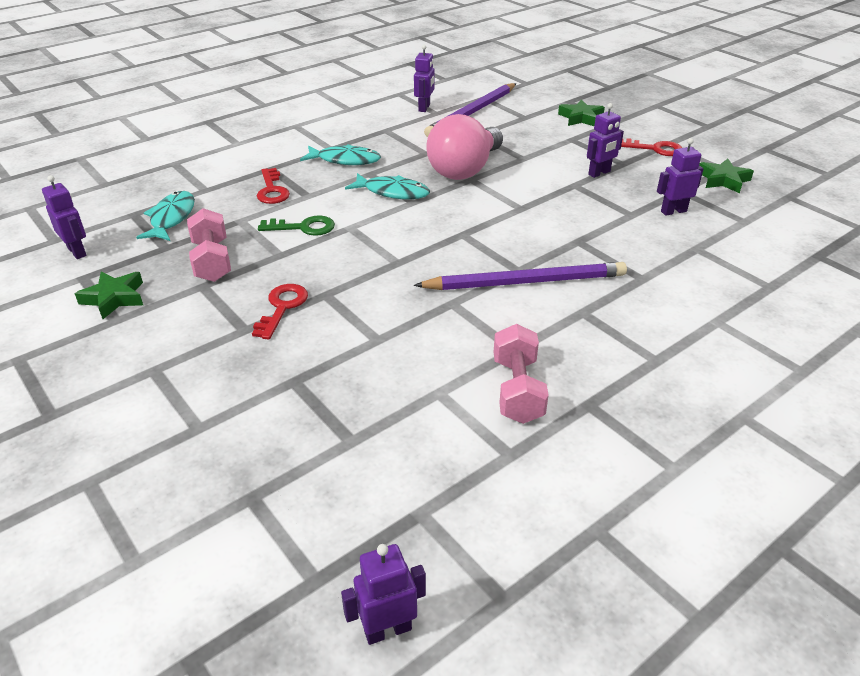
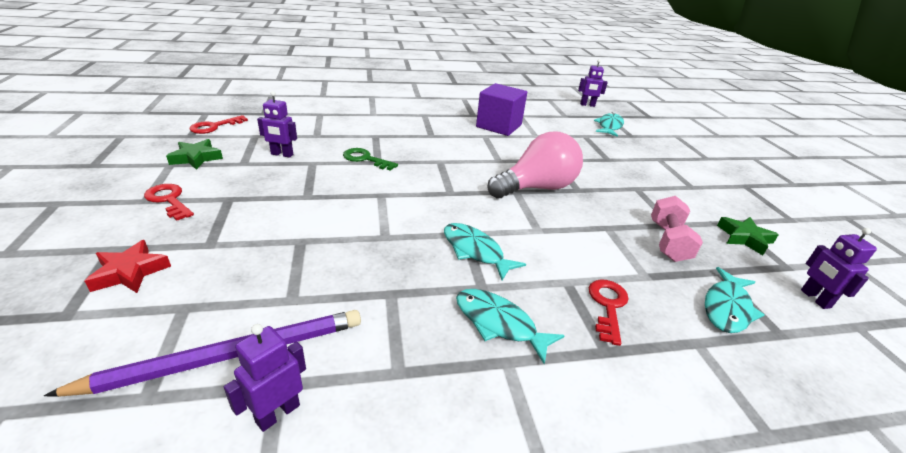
camera: 155 degrees left, 5 degrees down
(282, 307) = (610, 191): red key -> red key (214, 126)
(303, 227) = (581, 245): green key -> green key (365, 159)
(305, 516) = (609, 126): none -> turquoise fish
(465, 170) = (377, 250): pink light bulb -> pink light bulb (536, 188)
(517, 390) = (499, 126): pink dumbbell -> purple cube
(525, 282) = (443, 155): purple pencil -> none
(581, 118) = (130, 272): green star -> red star
(599, 173) = (267, 198): purple robot -> none

